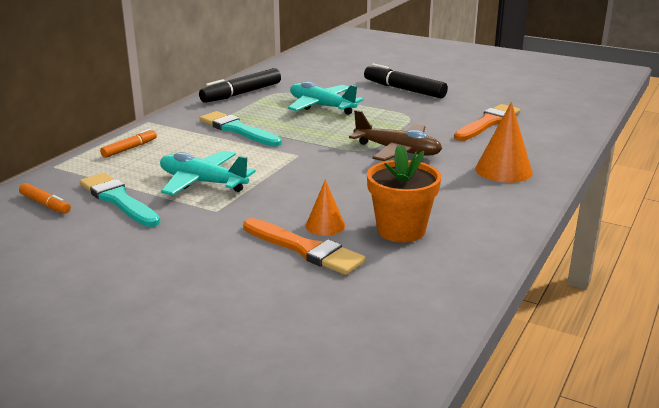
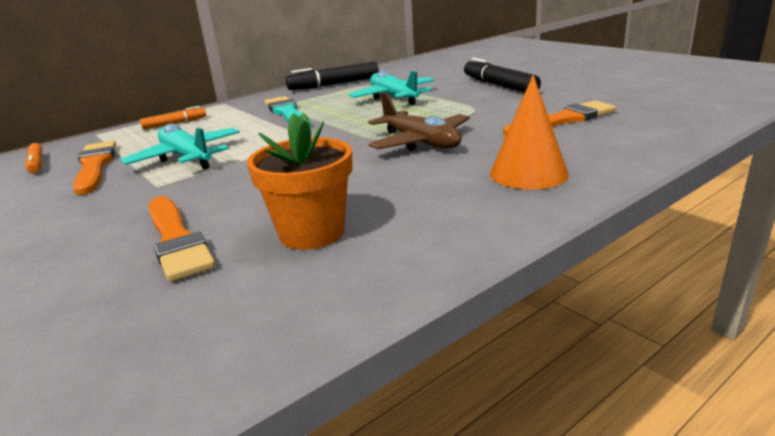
camera: 25 degrees right, 0 degrees up
(118, 199) = (95, 166): turquoise brush -> orange brush
(325, 225) = (236, 215): orange cone -> none

